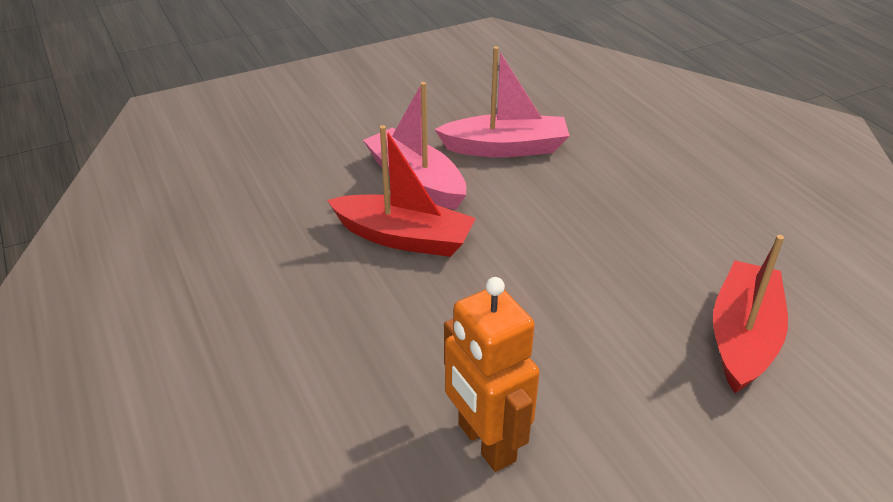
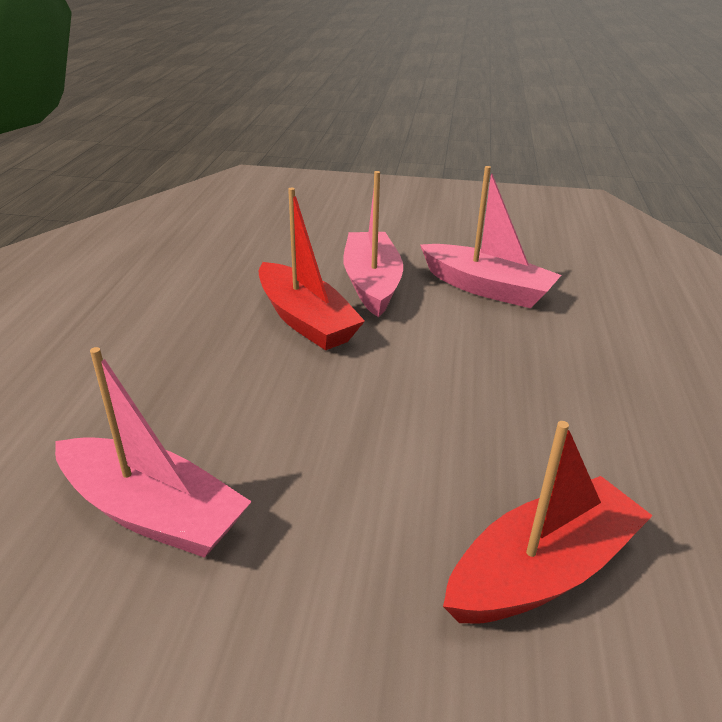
camera: 35 degrees right, 5 degrees down
(485, 443) = (153, 512): orange robot -> pink boat

